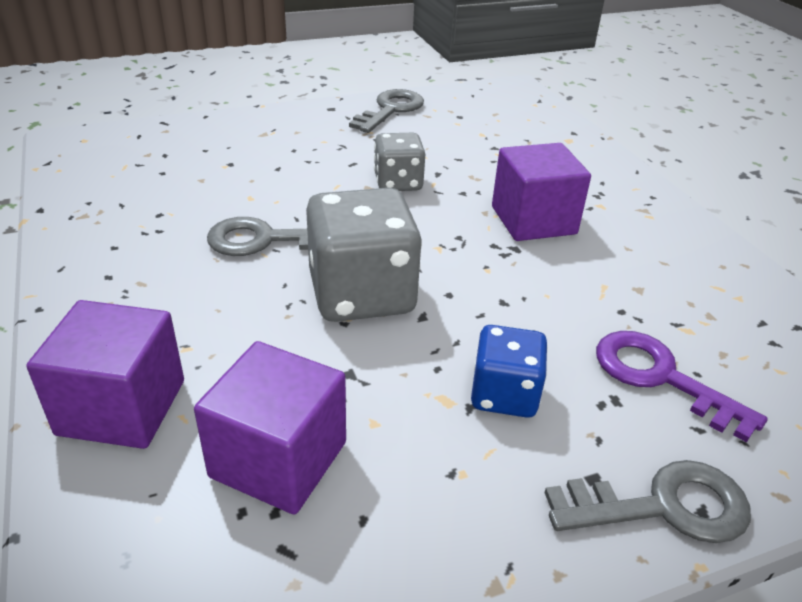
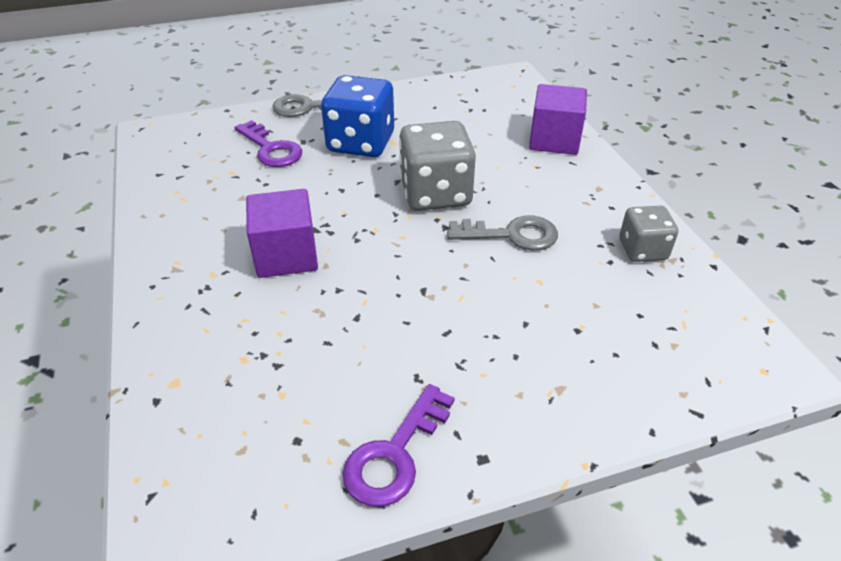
camera: 175 degrees left, 5 degrees up
(278, 459) = (472, 122): purple cube -> none
(390, 110) = (395, 454): grey key -> purple key
(398, 183) = (400, 301): grey dice -> grey dice (642, 250)
(504, 394) = (361, 143): blue dice -> blue dice, size x1.71

